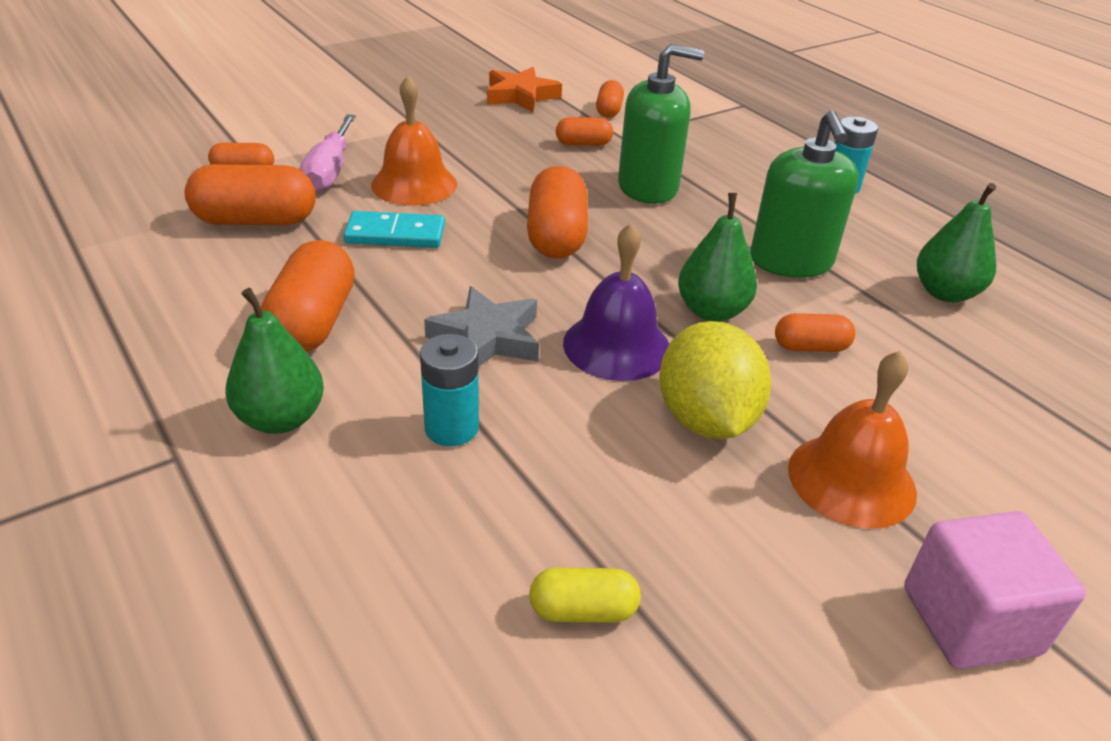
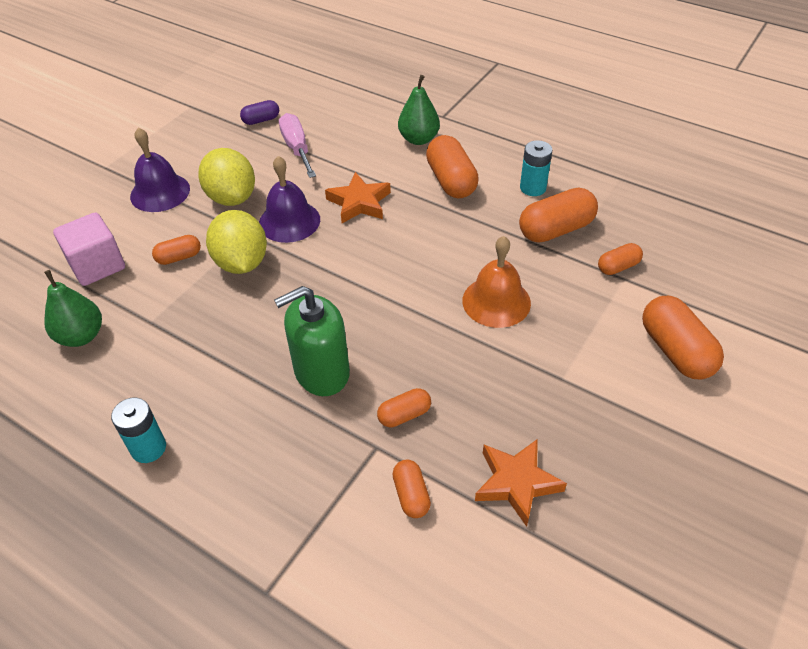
camera: 160 degrees right, 10 degrees up
(330, 171) = (565, 291): pink screwdriver -> pink screwdriver (297, 148)
(395, 234) = (465, 251): turquoise domino -> none
(451, 428) = (345, 158): turquoise battery -> turquoise battery (533, 188)
(487, 338) = (359, 202): grey star -> orange star
(556, 236) = (364, 288): orange capsule -> orange capsule (675, 351)
(583, 610) = (261, 120): yellow capsule -> purple capsule
(712, 311) = (241, 263): green pear -> yellow lemon
(791, 261) = (193, 326): green soap dispenser -> none
(851, 479) = (160, 192): orange bell -> purple bell
(970, 621) = (118, 157): pink cube -> pink cube (97, 265)

